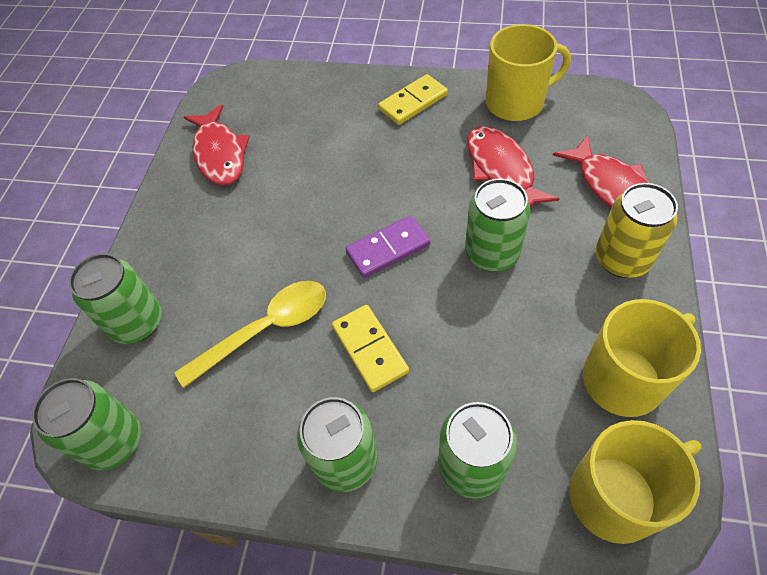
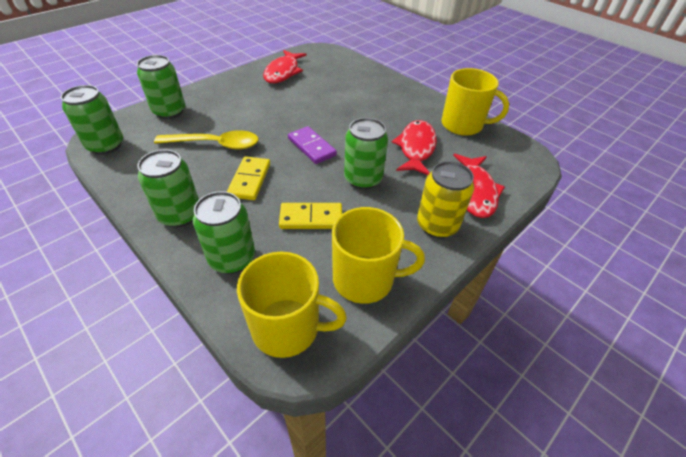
camera: 30 degrees right, 10 degrees down
(388, 248) = (312, 147): purple domino -> purple domino turned 45 degrees clockwise
(413, 102) = (403, 97): yellow domino -> yellow domino (311, 218)

